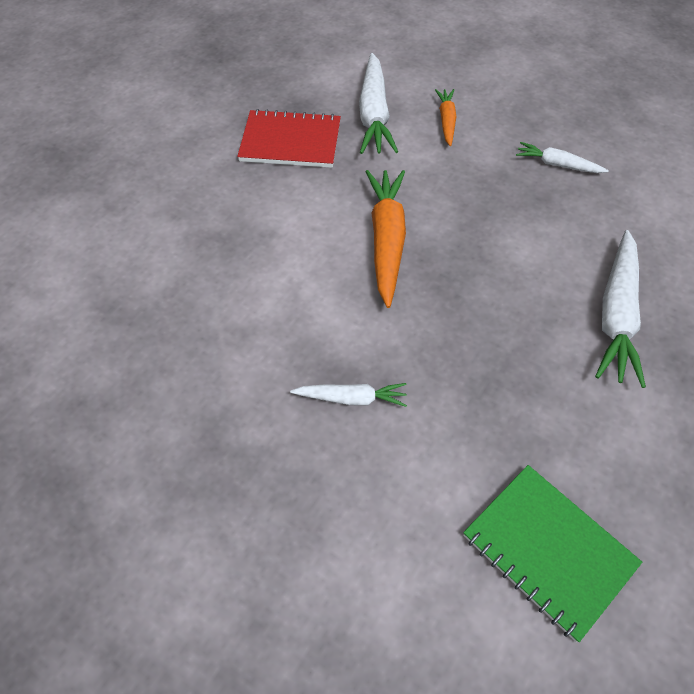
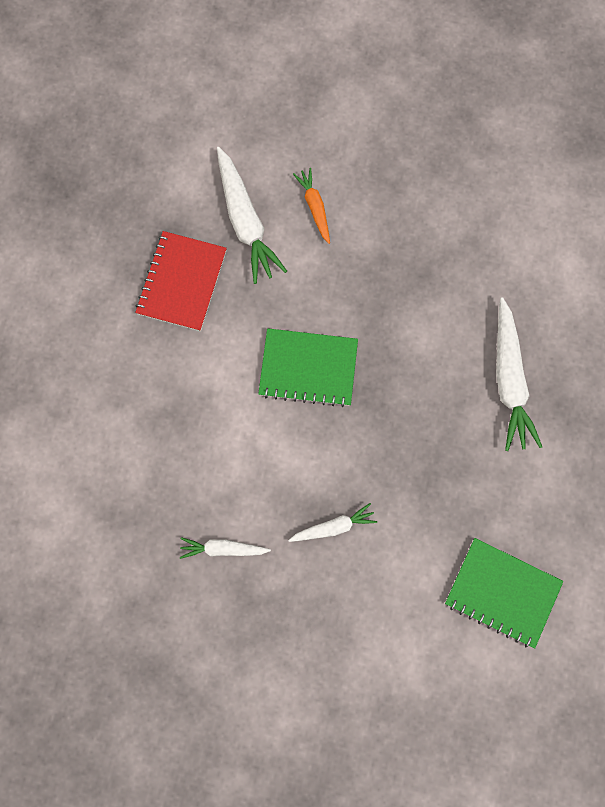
camera: 20 degrees left, 20 degrees up
(290, 142) = (182, 282): red notebook -> red notebook turned 60 degrees counterclockwise
(386, 241) = (308, 368): orange carrot -> green notebook
(558, 165) = (428, 230): white carrot -> white carrot (223, 549)

